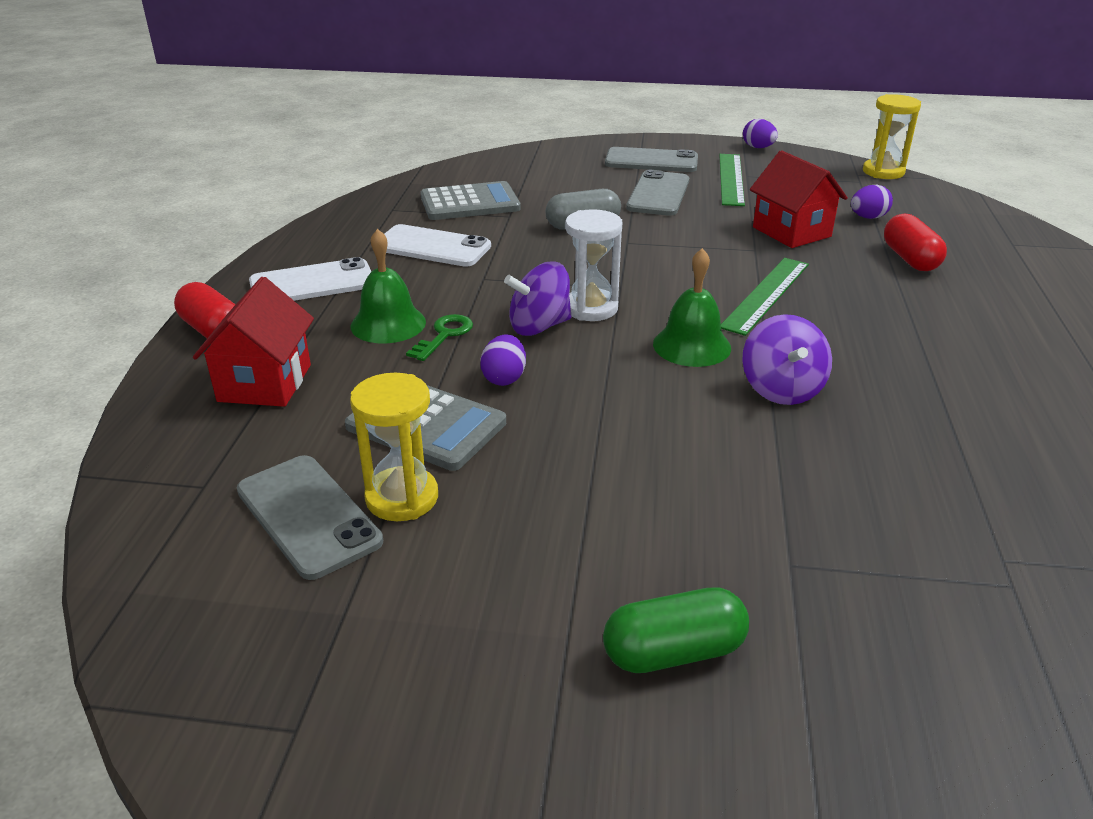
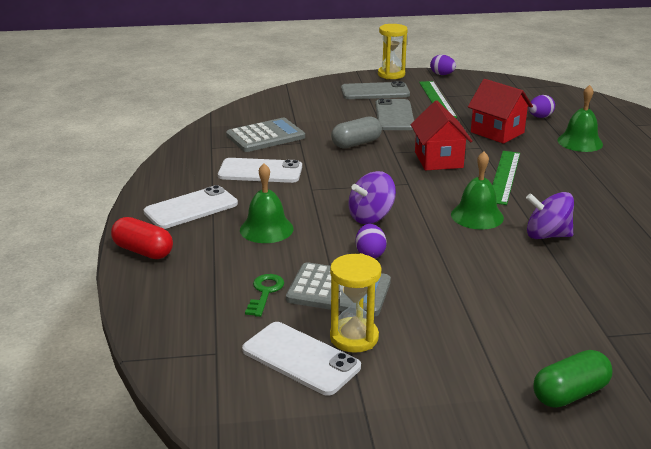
camera: 15 degrees left, 5 degrees down
(265, 383) = (208, 281): red house -> red house (438, 160)
(308, 516) = (301, 358): grey phone -> white phone
(444, 335) = (311, 231): green key -> green key (265, 292)
(591, 308) = (397, 200): white hourglass -> none
(781, 389) = (547, 235): purple spinning top -> purple spinning top turned 120 degrees clockwise
(883, 172) = (533, 84): yellow hourglass -> yellow hourglass (391, 74)
(910, 259) = (580, 142): red capsule -> green bell

